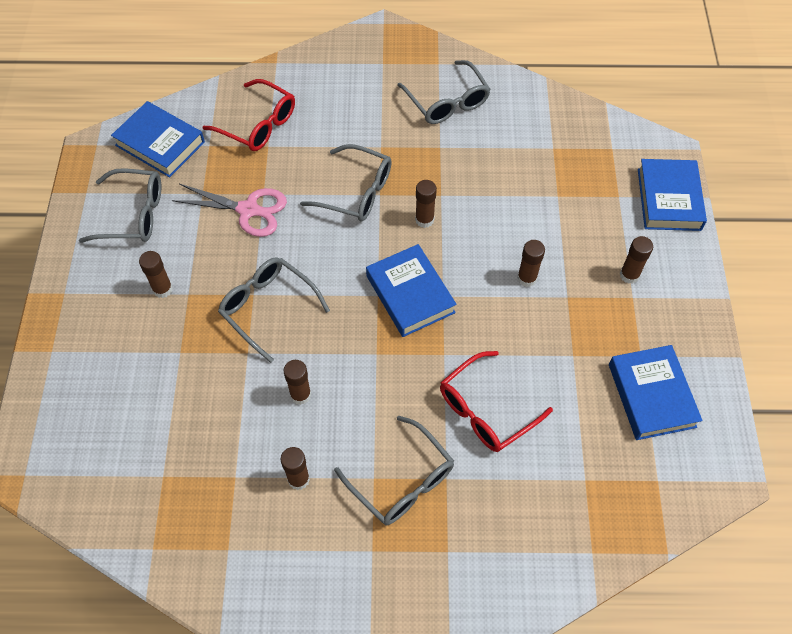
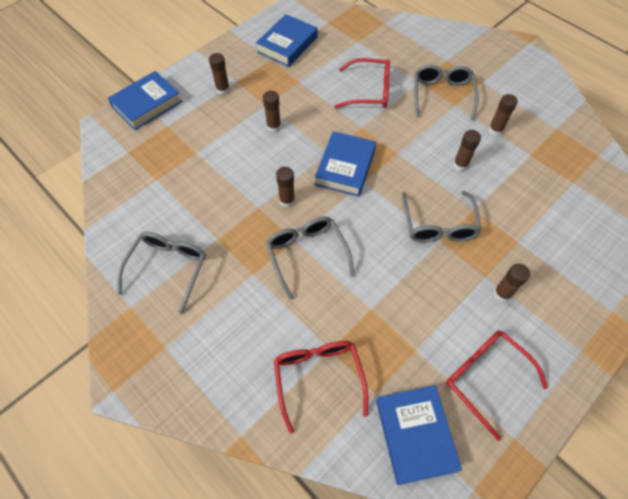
camera: 135 degrees left, 0 degrees up
(133, 214) = (485, 377): grey glasses -> red glasses
(248, 210) = (393, 305): pink scissors -> none

